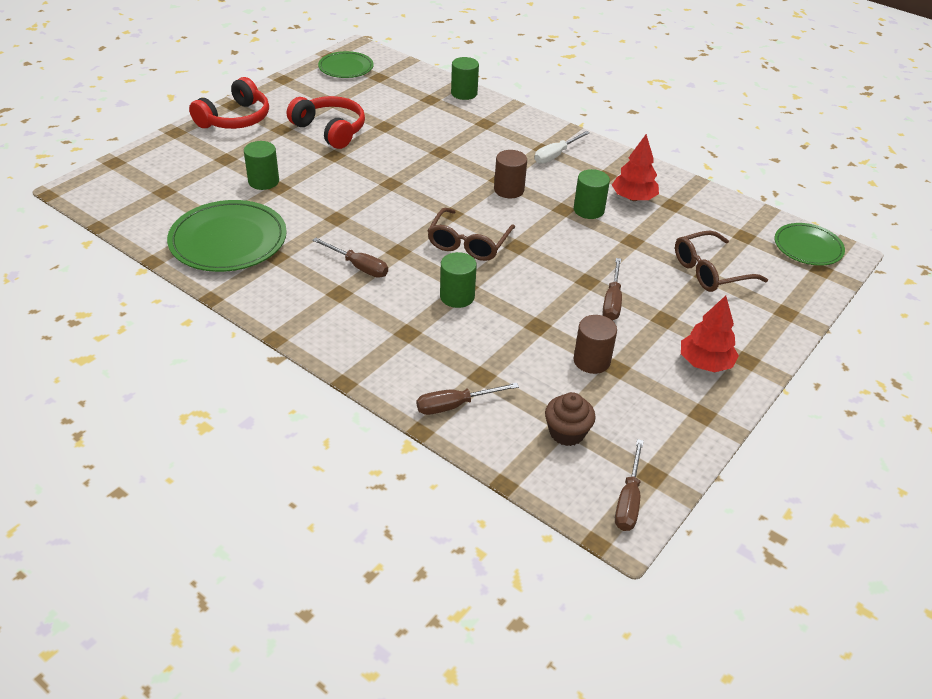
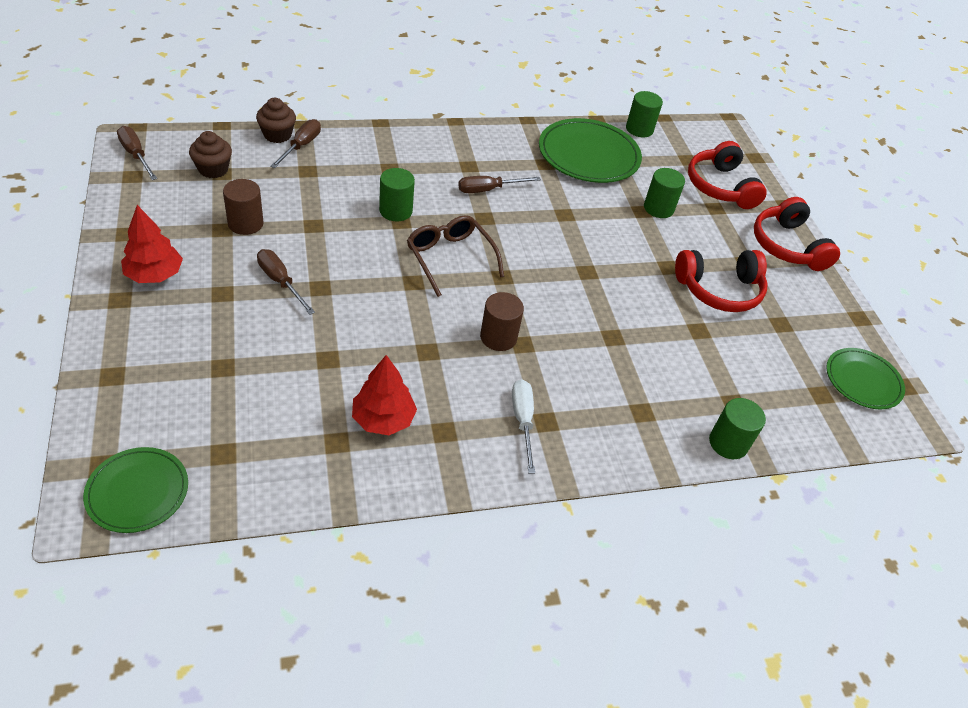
camera: 125 degrees right, 5 degrees up
(188, 165) = (720, 187): none -> red headphones
(462, 433) = (277, 135): none -> brown cupcake
(588, 210) = (405, 367): green cylinder -> green cylinder (639, 129)
(710, 271) = (222, 374): brown glasses -> none

